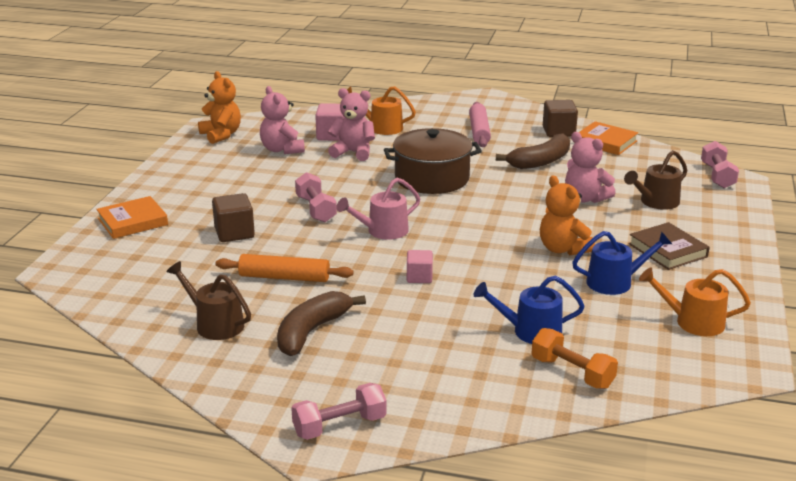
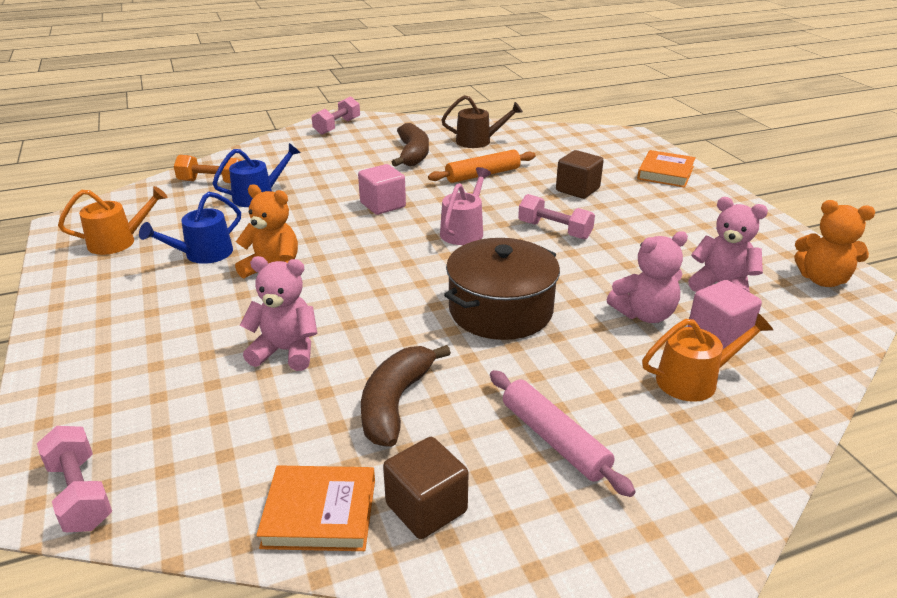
camera: 145 degrees right, 5 degrees up
(419, 277) = (383, 205): pink cube -> pink cube, size x1.51
(656, 202) = (183, 382): brown watering can -> none
(668, 250) = (153, 308): brown book -> none

